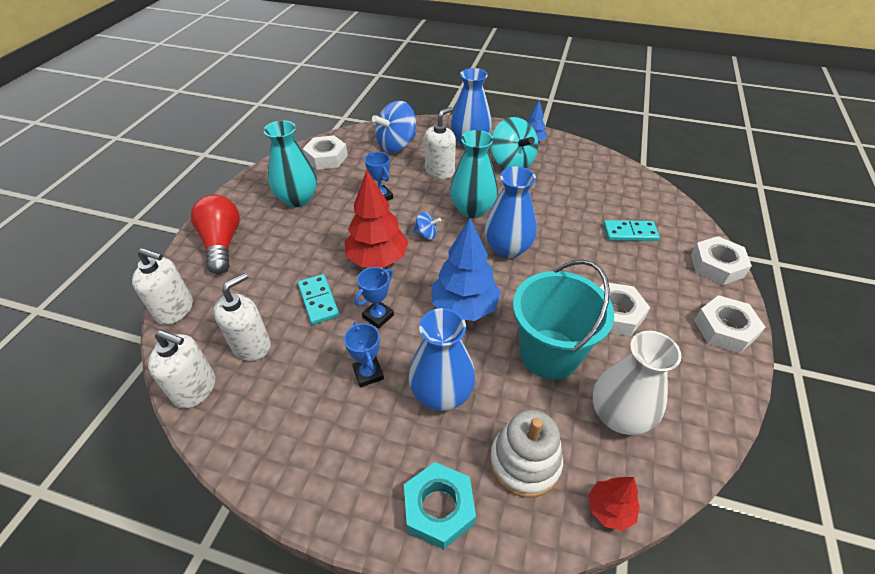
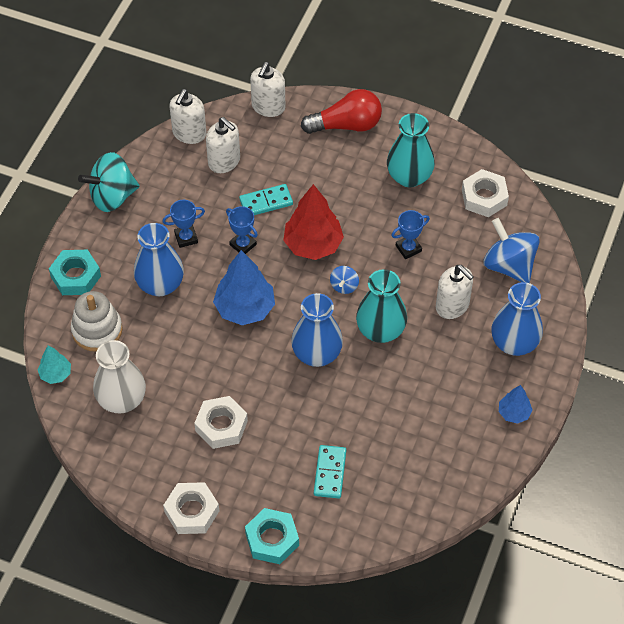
camera: 95 degrees right, 10 degrees up
(511, 163) = (465, 381): turquoise spinning top -> turquoise spinning top (112, 196)
(549, 354) = (186, 364): turquoise bucket -> none
(610, 509) = (55, 374): red tree -> turquoise tree
(716, 265) = (272, 539): white nut -> turquoise nut

